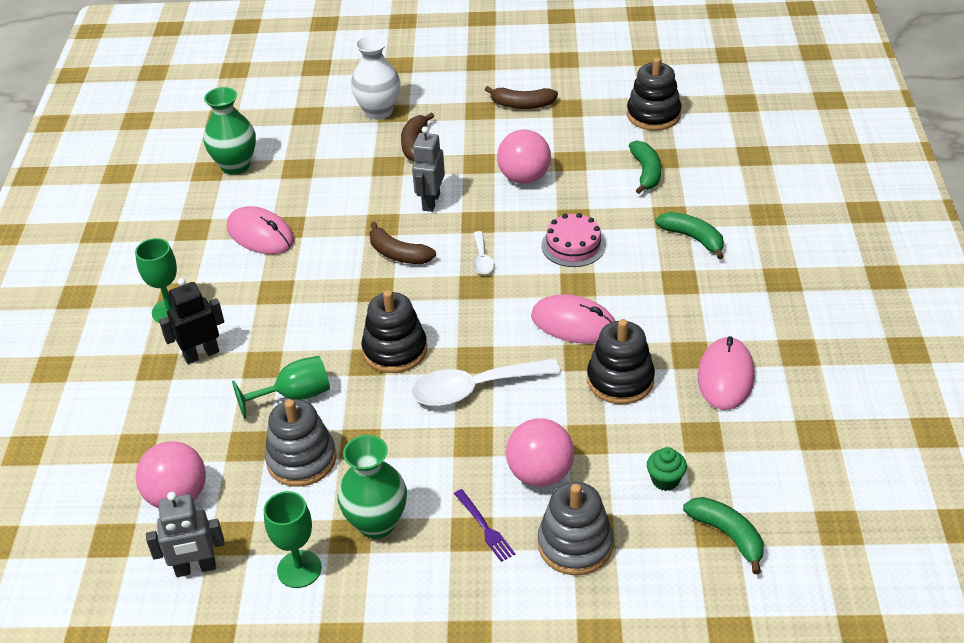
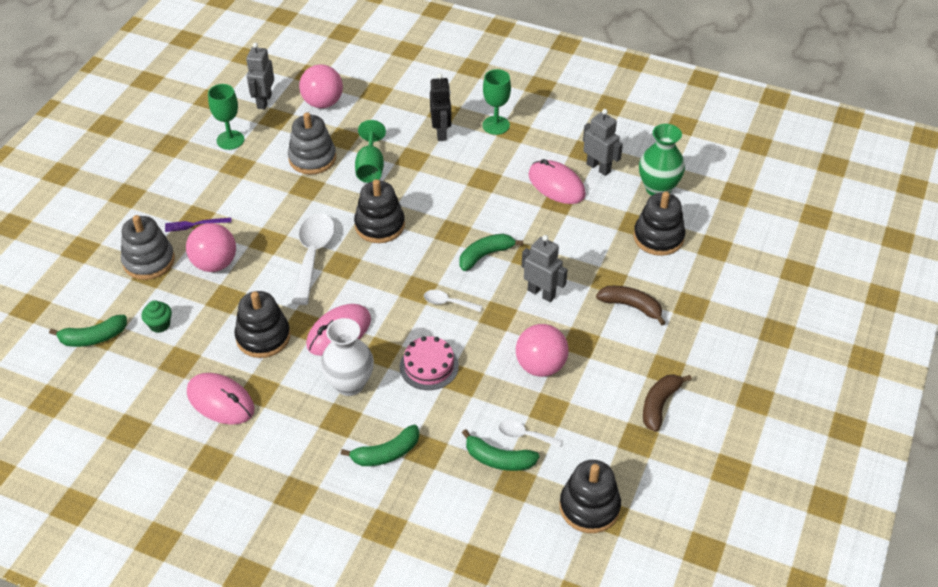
camera: 110 degrees right, 5 degrees up
(218, 212) = (598, 168): none -> grey robot
(260, 234) = (556, 185): pink mouse -> pink mouse turned 75 degrees clockwise
(310, 149) = (658, 237): none -> black stacking toy
(376, 523) = (237, 179): green vase -> none
(378, 111) = (698, 296): white vase -> white vase (349, 384)
(398, 254) = (485, 255): brown banana -> green banana
(609, 166) = (524, 435): none -> white spoon

